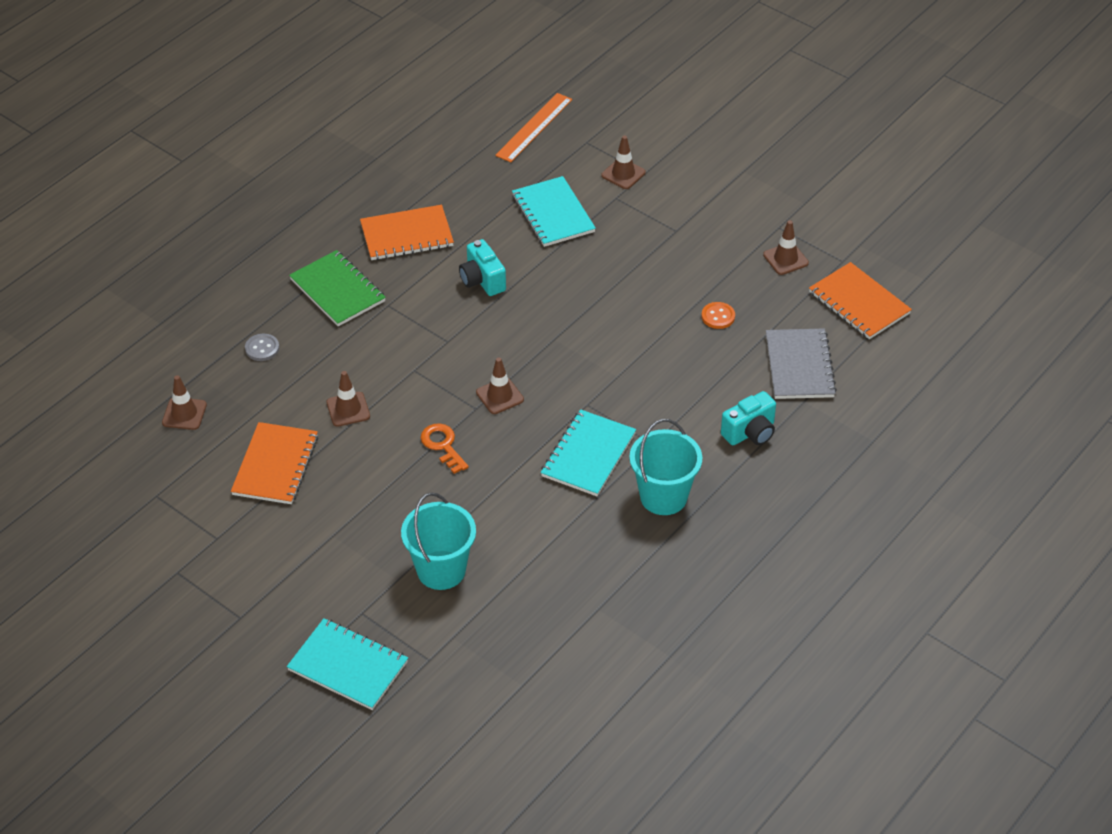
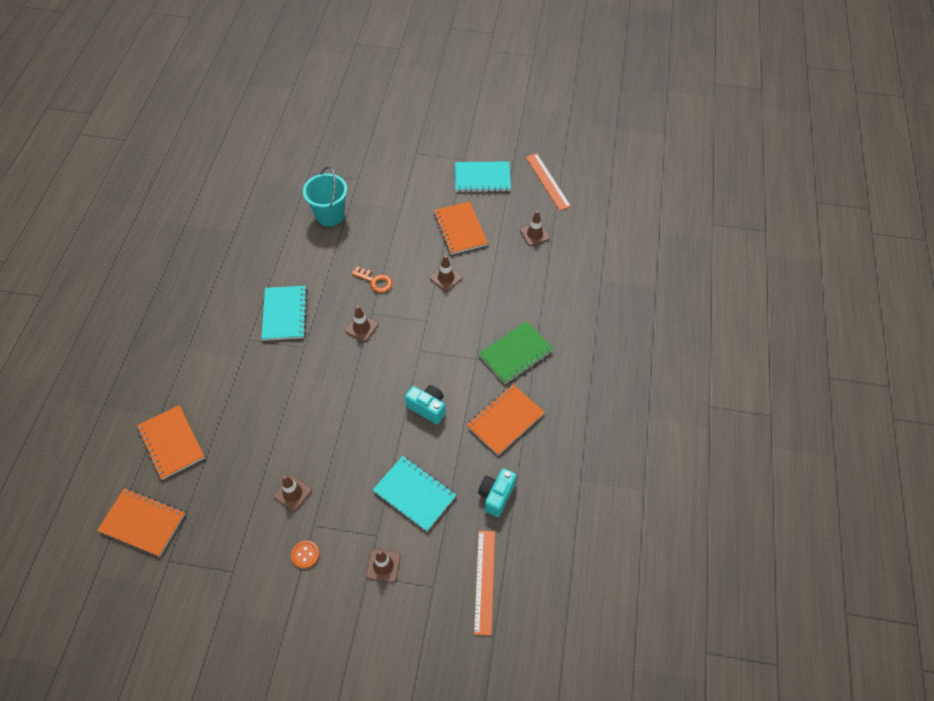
camera: 150 degrees right, 10 degrees up
(93, 479) = (547, 181): none -> orange ruler
(262, 348) = (527, 292): grey button -> none
(338, 290) = (516, 354): green notebook -> green notebook turned 60 degrees counterclockwise
(348, 666) = (346, 154): turquoise notebook -> turquoise notebook (482, 178)
(663, 496) = (226, 308): turquoise bucket -> none
(718, 316) = (246, 458): orange button -> orange button (305, 555)
(750, 432) = (188, 375): turquoise camera -> turquoise camera (496, 495)
(785, 259) = (214, 539): brown traffic cone -> brown traffic cone (292, 493)
(799, 366) = (171, 443): grey notebook -> orange notebook

